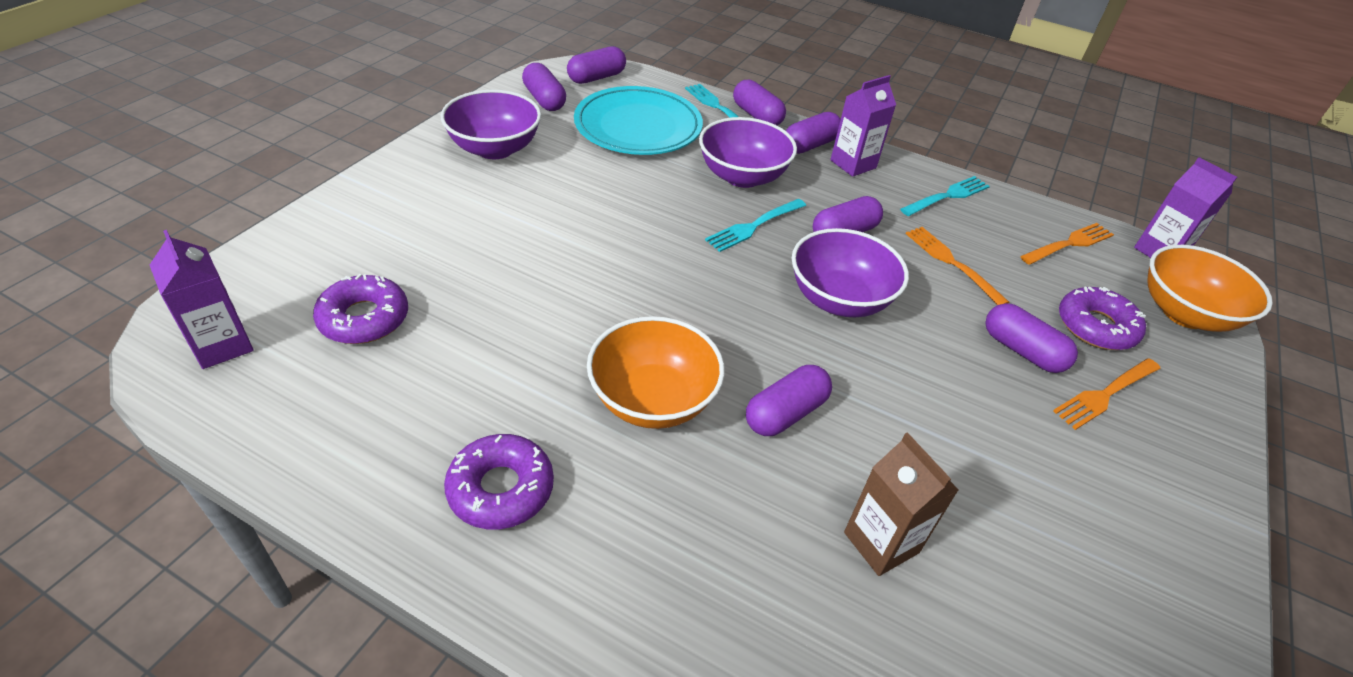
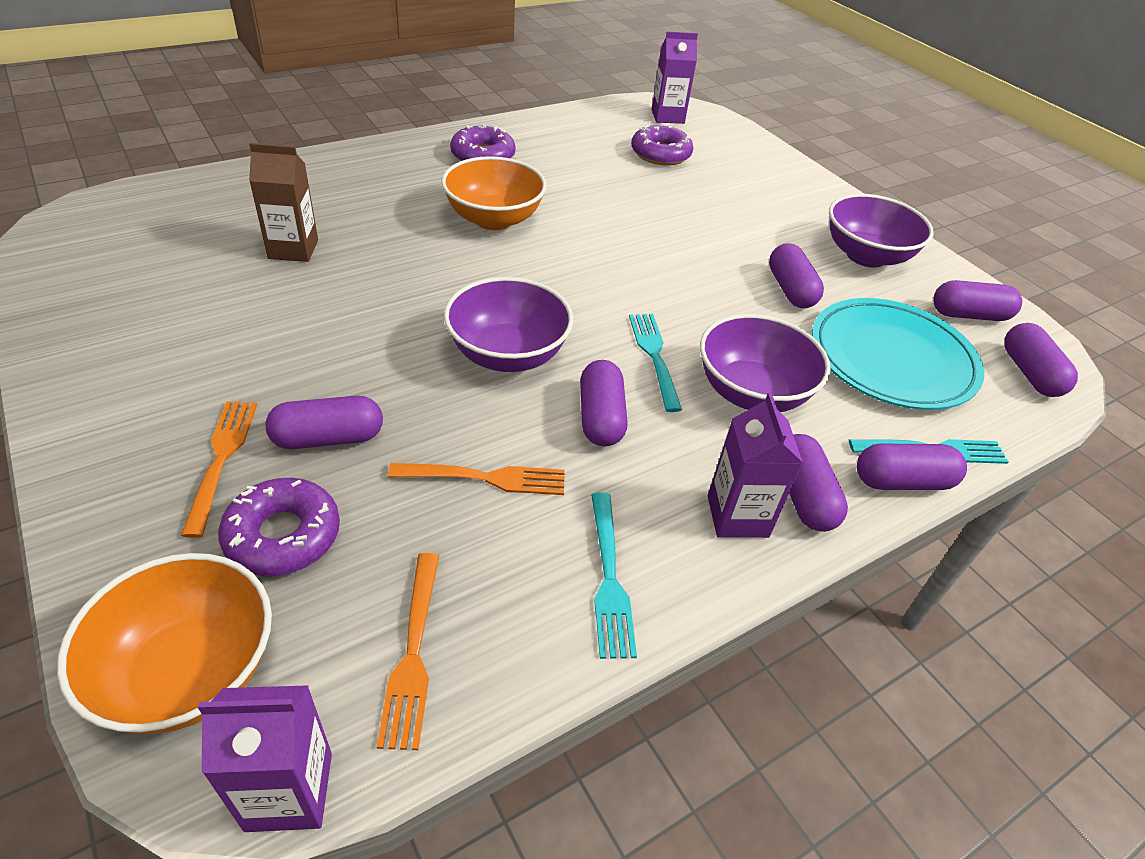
camera: 120 degrees right, 0 degrees up
(785, 413) = (424, 263): purple capsule -> purple capsule (790, 290)

